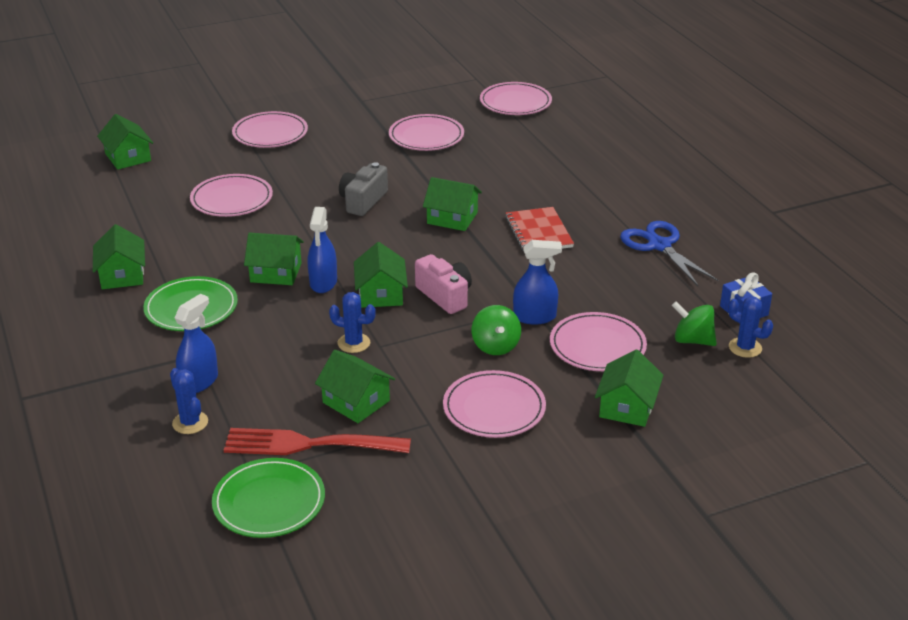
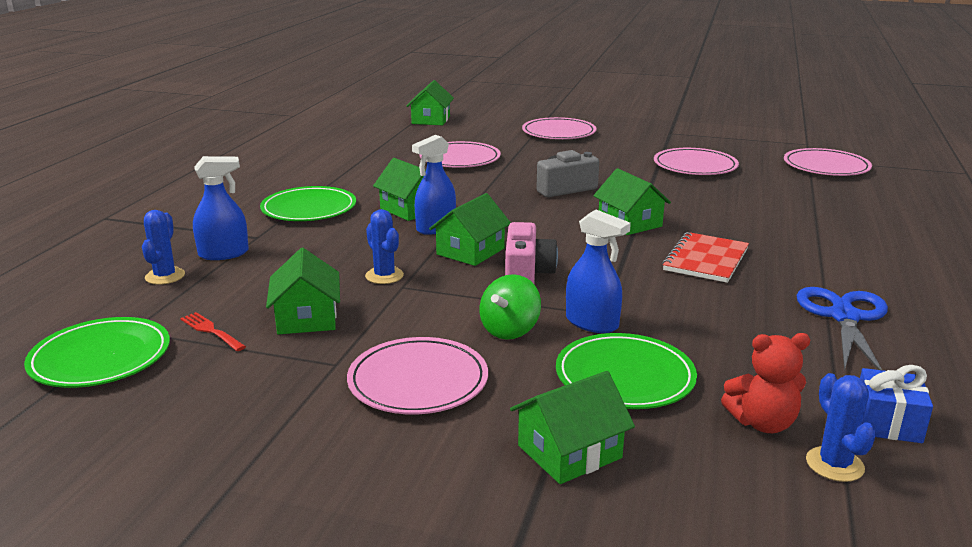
camera: 40 degrees right, 10 degrees down
(122, 275) = (303, 176): green house -> none
(308, 444) = (211, 331): red fork -> red fork, size x0.45
(597, 346) = (624, 376): pink plate -> green plate
(692, 340) = (762, 423): green spinning top -> red teddy bear

